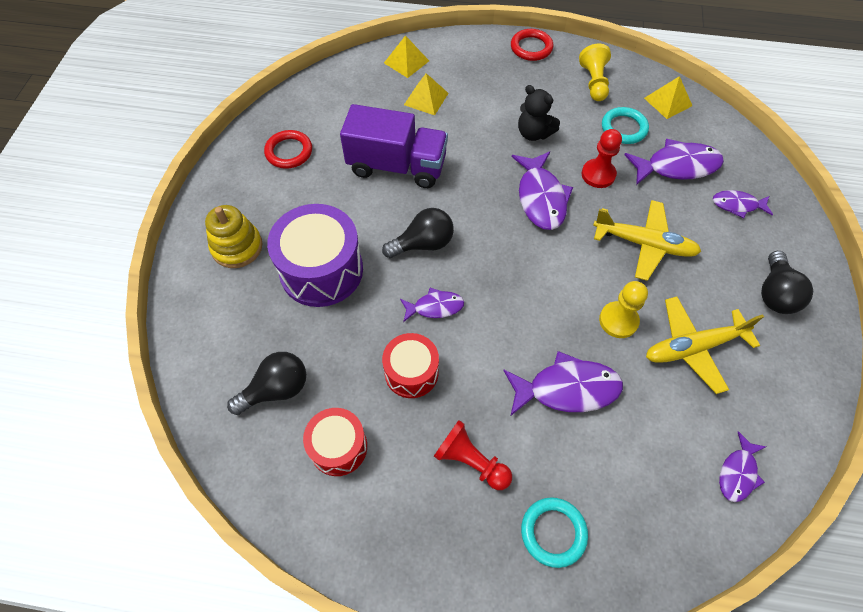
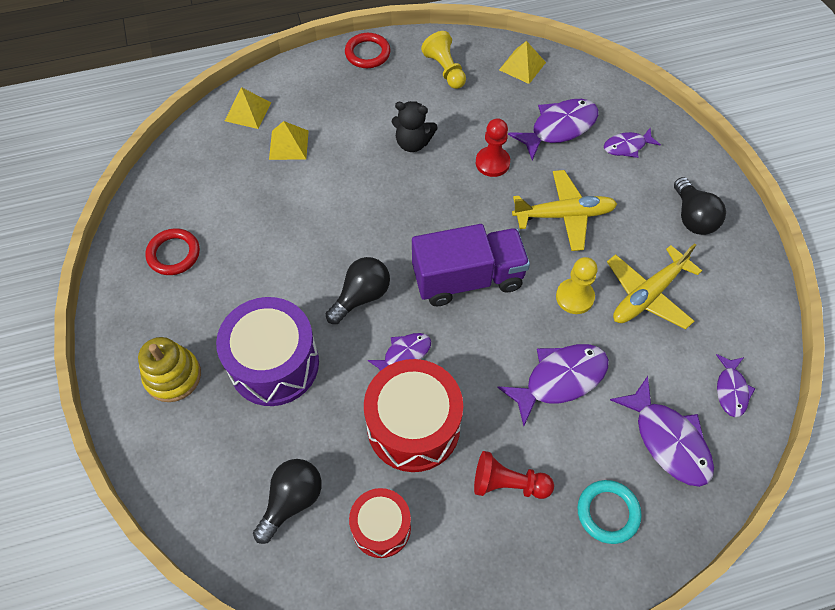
camera: 25 degrees left, 0 degrees up
(397, 166) = (295, 226): purple truck -> purple truck (468, 278)
(411, 372) = (413, 426): red drum -> red drum, size x1.68
(541, 198) = (450, 206): purple fish -> purple fish (668, 440)
(624, 128) = (494, 107): turquoise ring -> none

